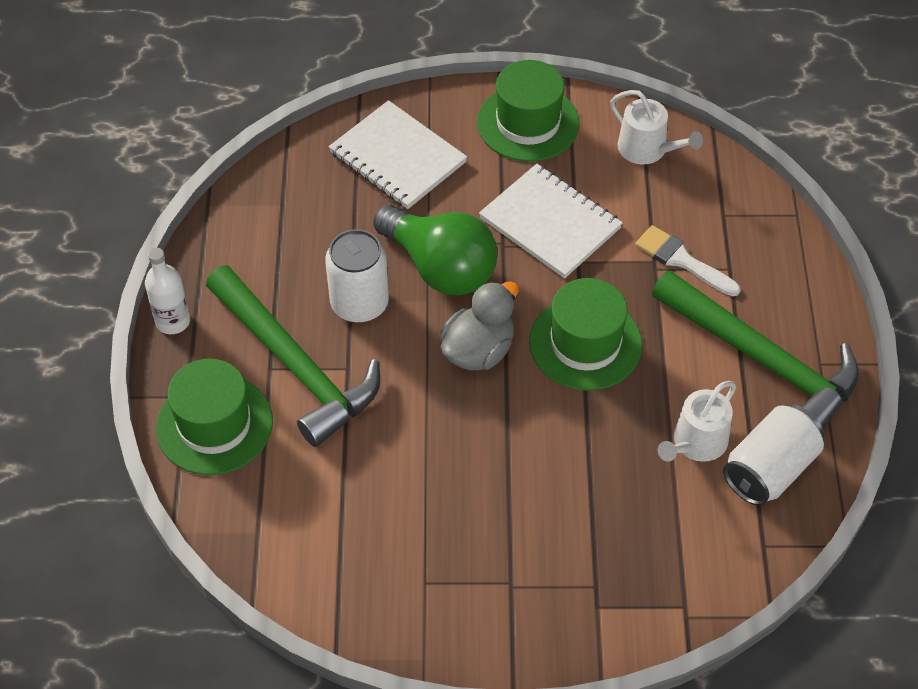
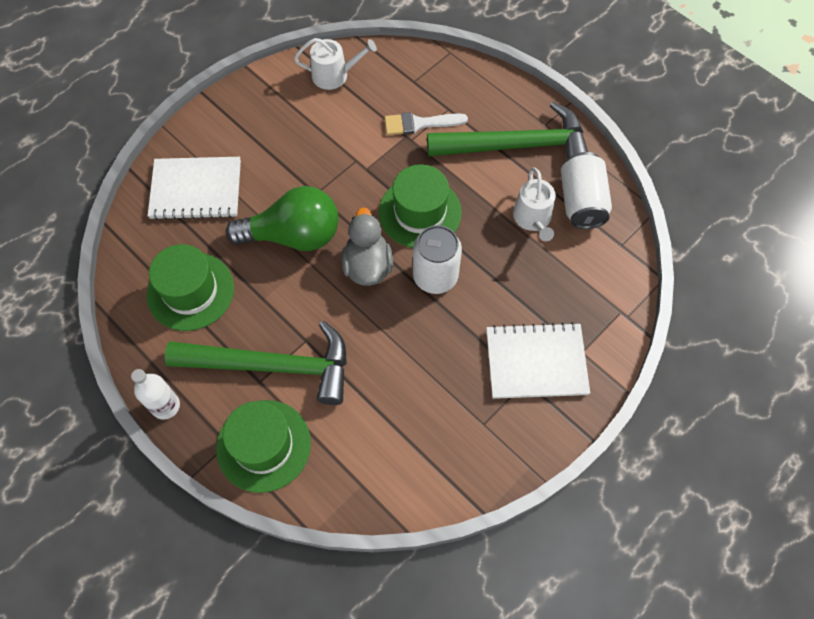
camera: 45 degrees left, 10 degrees up
(359, 304) = (270, 296): white can -> white can (435, 276)
(528, 123) = (251, 110): green hat -> green hat (190, 291)
(550, 223) = (327, 159): white notebook -> white notebook (536, 362)

